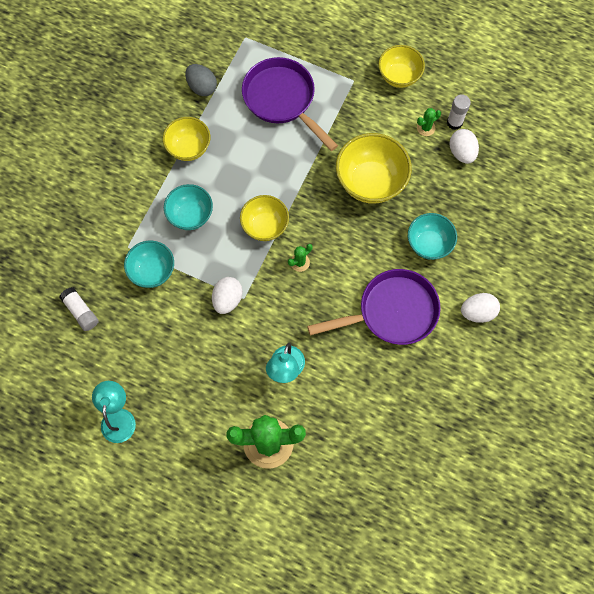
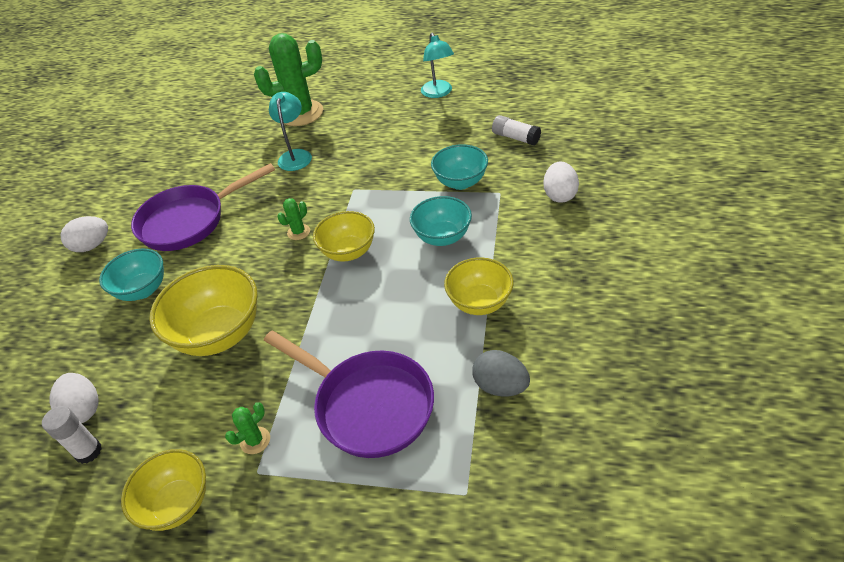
camera: 170 degrees right, 25 degrees down
(227, 299) = (370, 184): white egg -> white egg (559, 195)
(426, 128) = (136, 429): green cactus -> green cactus (255, 440)

